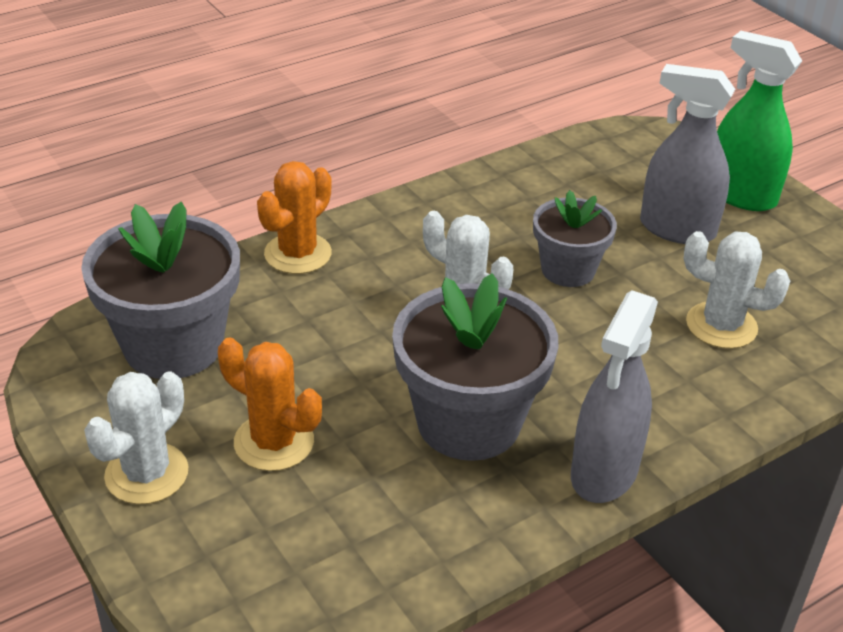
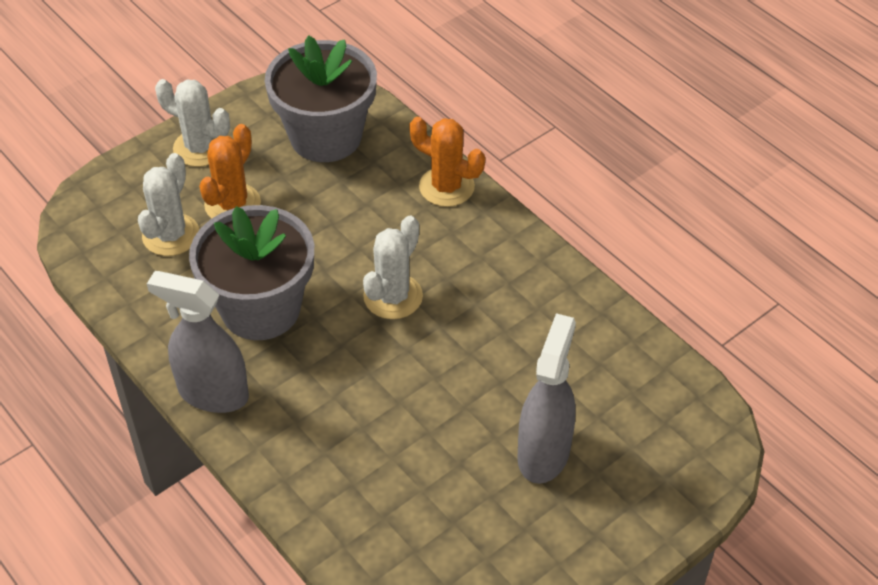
camera: 85 degrees right, 10 degrees up
(568, 270) = (460, 366): grey flower pot -> none
(721, 326) = (399, 482): white cactus -> white cactus (171, 235)
(740, 195) = (619, 513): green spray bottle -> none

